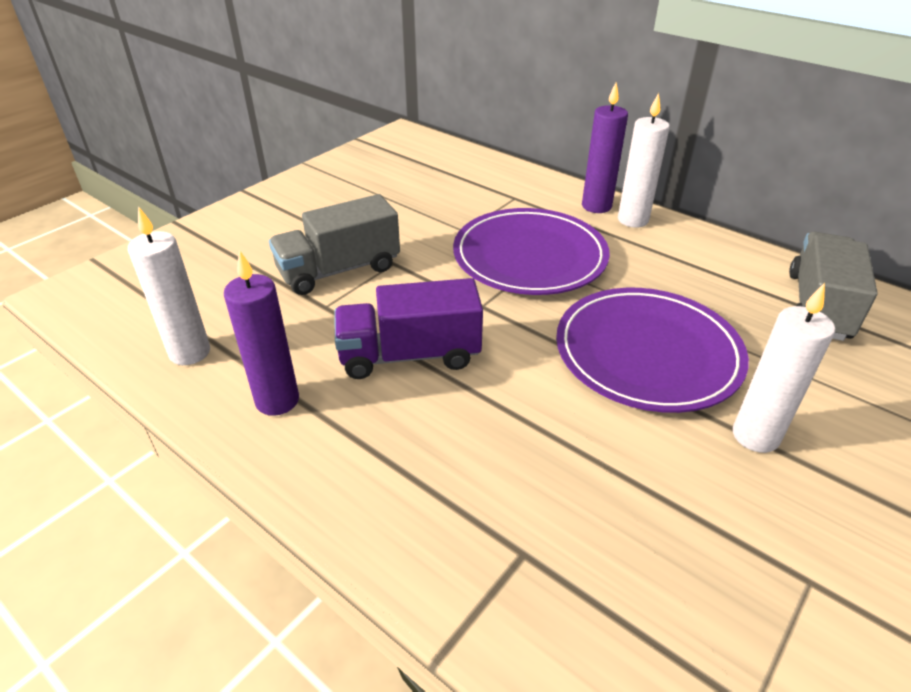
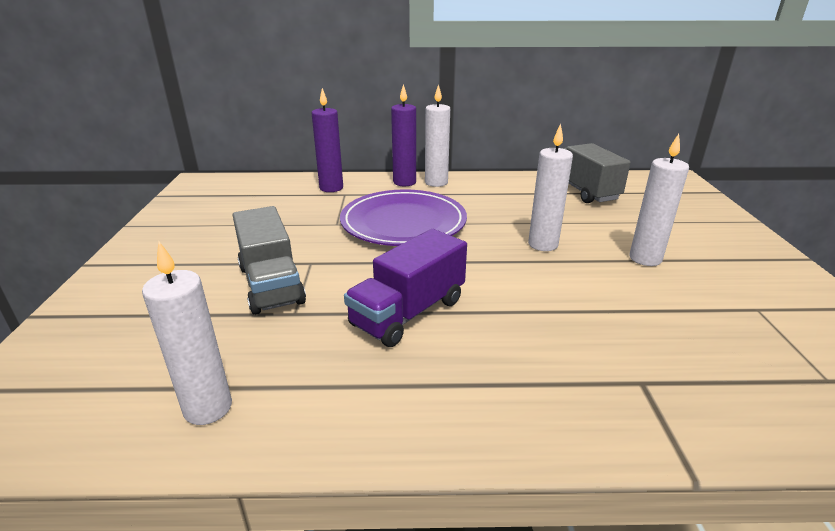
camera: 40 degrees left, 10 degrees down
(277, 400) = (349, 396): purple candle -> purple candle (331, 188)
(339, 270) = (271, 284): grey truck -> grey truck turned 45 degrees counterclockwise
(647, 353) = (543, 244): purple plate -> white candle

